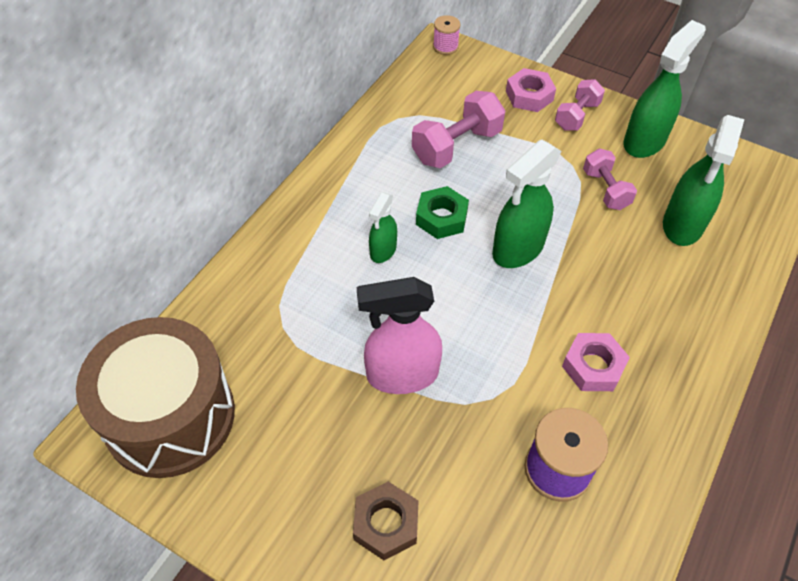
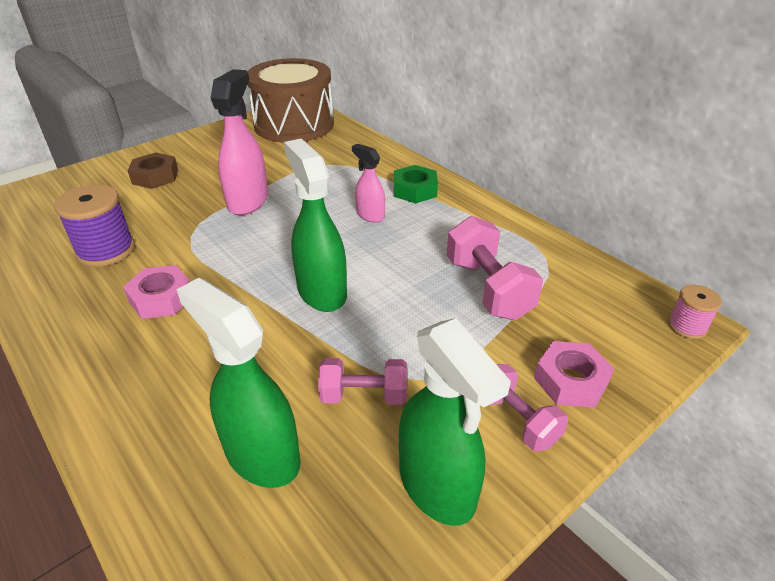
camera: 110 degrees right, 15 degrees down
(383, 251) = (370, 215): green spray bottle -> pink spray bottle
(441, 218) = (389, 254): green nut -> green nut (415, 190)

